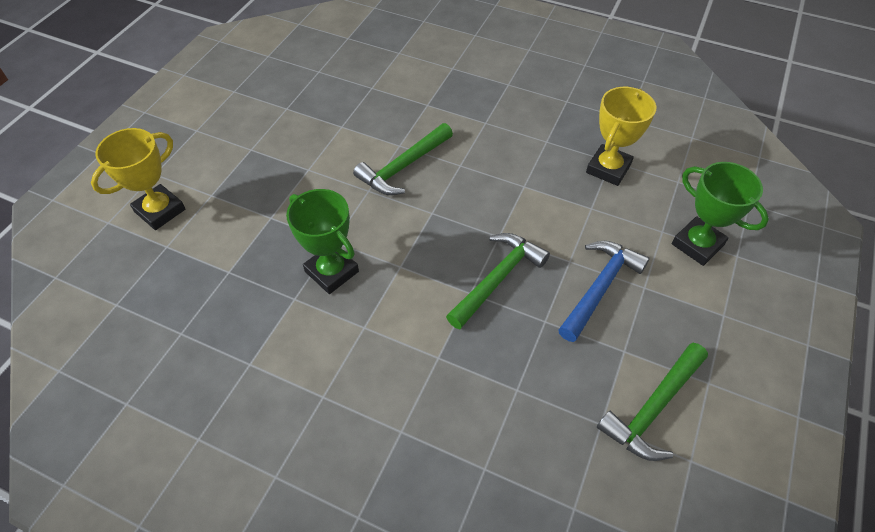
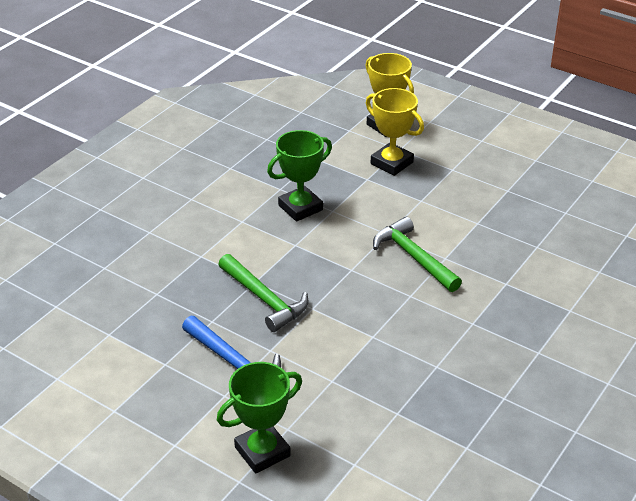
camera: 100 degrees right, 15 degrees down
(608, 168) = (385, 407): yellow trophy -> yellow trophy (391, 163)
(653, 408) = (107, 367): green hammer -> none

